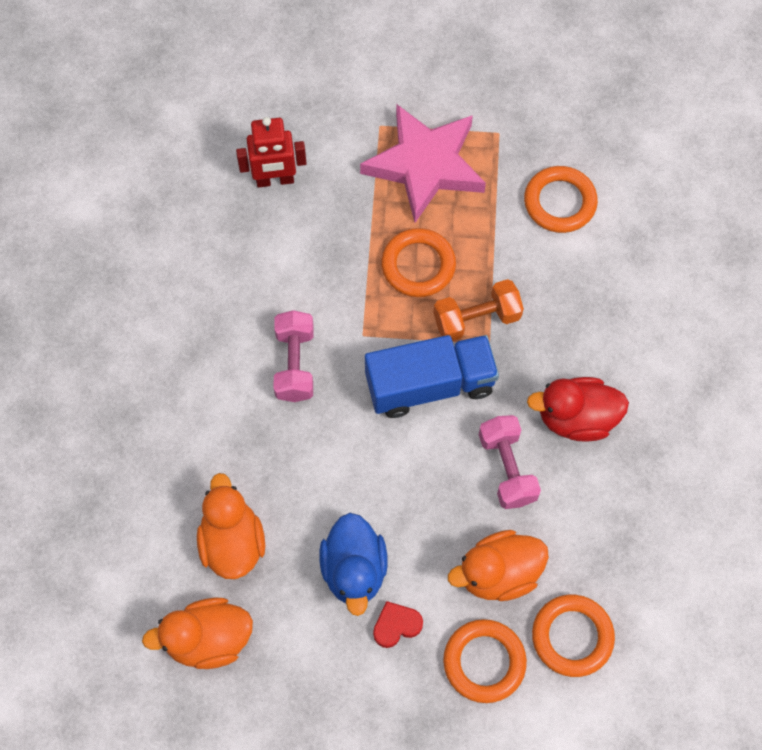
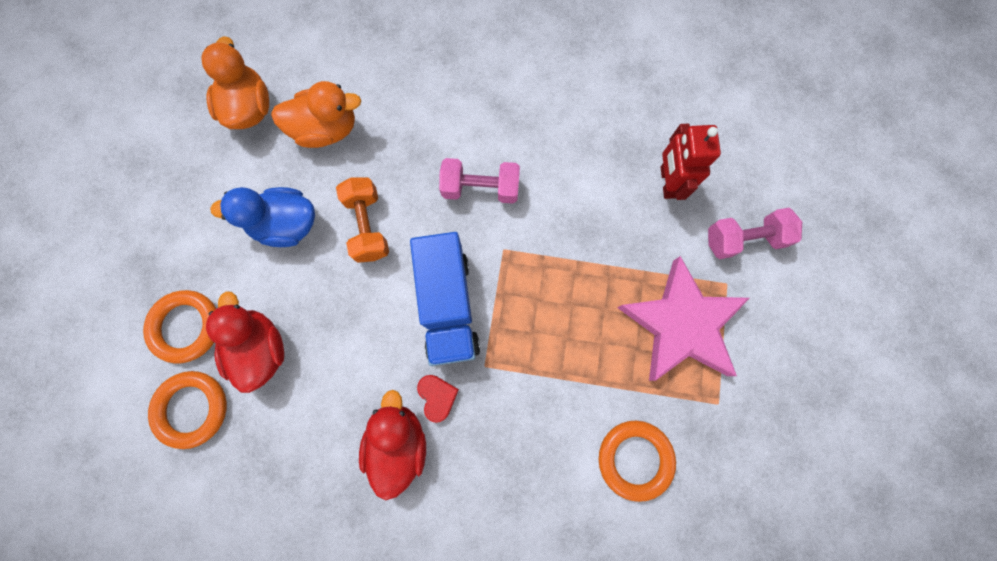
camera: 95 degrees right, 10 degrees up
(396, 625) = (232, 255): red heart -> red heart (437, 397)
(418, 265) = (571, 306): orange ring -> none
(476, 319) = (510, 357): orange dumbbell -> orange dumbbell (368, 226)
(498, 573) = (261, 348): orange duck -> red duck
(507, 468) = (357, 368): pink dumbbell -> pink dumbbell (743, 239)

